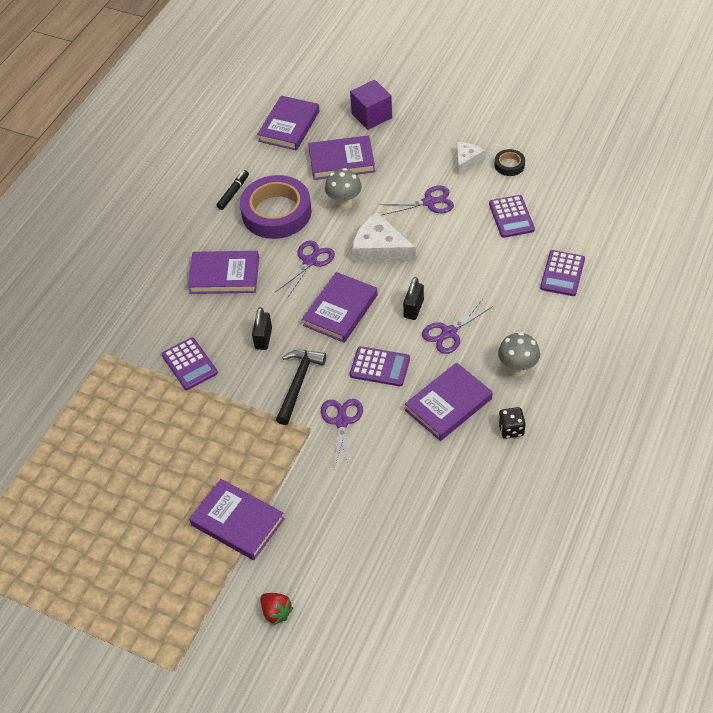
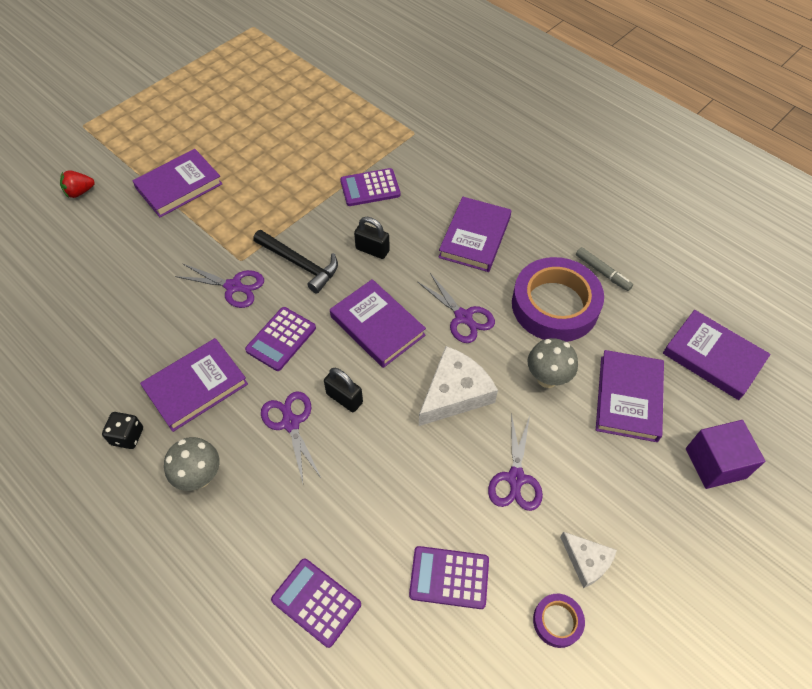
camera: 105 degrees right, 5 degrees up
(233, 193) = (602, 272): black marker -> grey marker
(448, 404) = (196, 387): purple book -> purple book turned 75 degrees clockwise
(509, 165) = (557, 621): black tape -> purple tape

